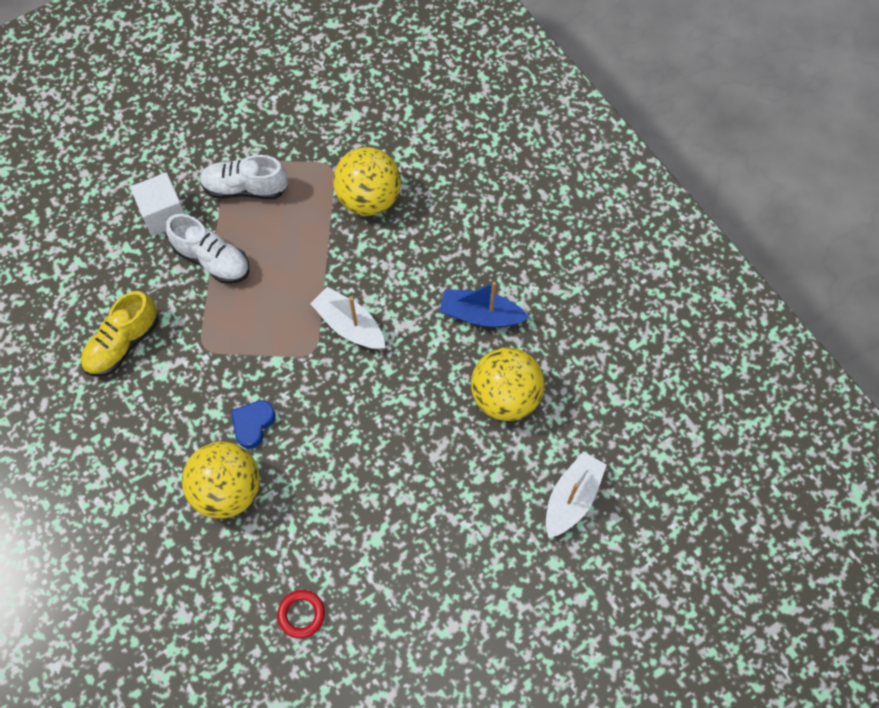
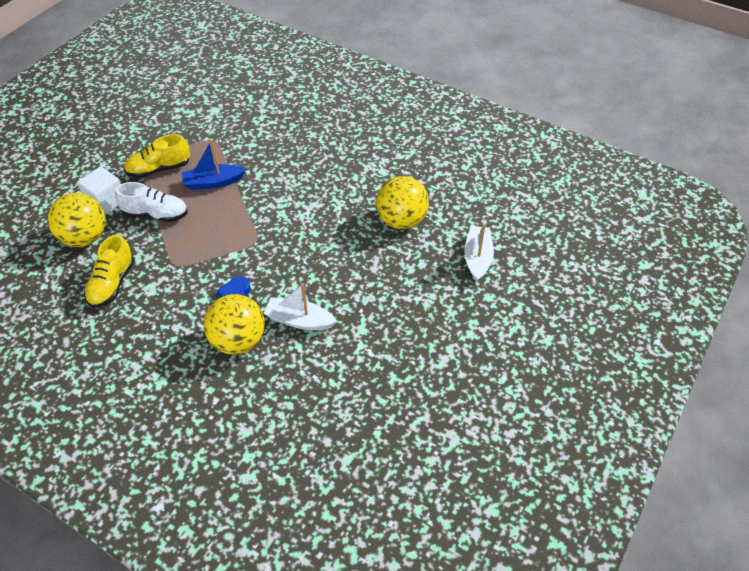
camera: 25 degrees left, 15 degrees down
(245, 188) = (159, 169): white shoe -> yellow shoe
(301, 614) = (334, 394): red ring -> none
(349, 325) = (274, 218): white boat -> white boat (299, 320)
(369, 199) = (249, 149): yellow ball -> yellow ball (85, 238)
(481, 315) = (359, 184): blue boat -> blue boat (213, 182)

